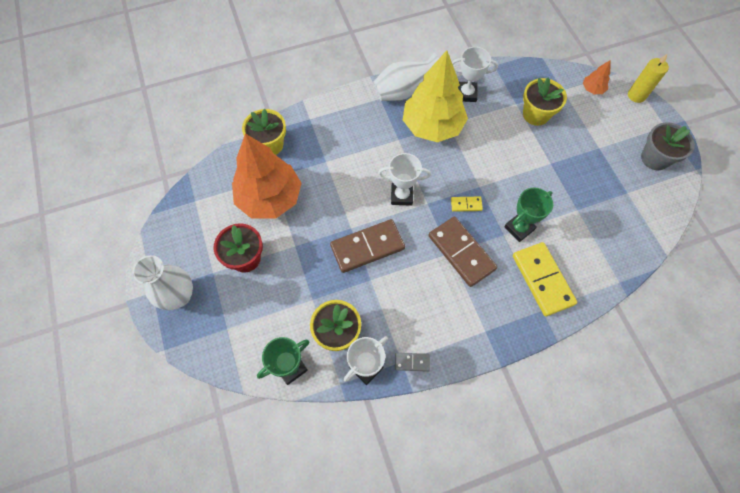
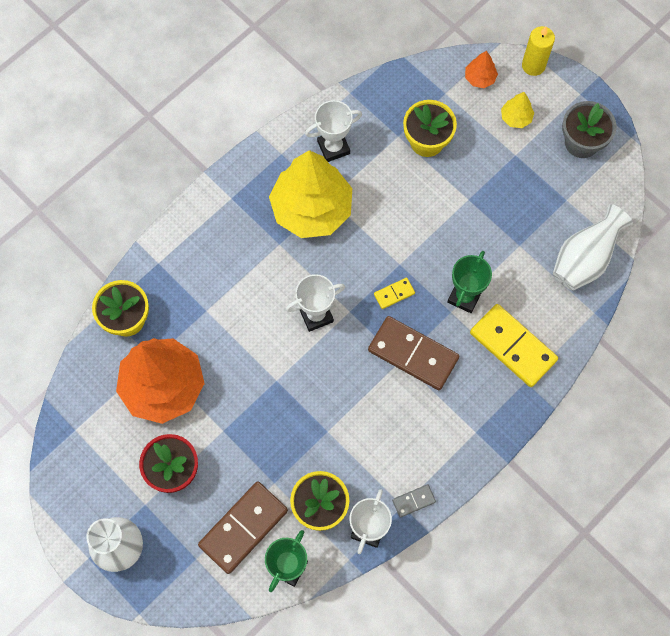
camera: 25 degrees left, 5 degrees up
(367, 247) = (306, 395): brown domino -> brown domino (243, 528)
(404, 91) = (256, 176): white vase -> white vase (584, 259)
(609, 123) = (516, 117): none -> yellow tree

